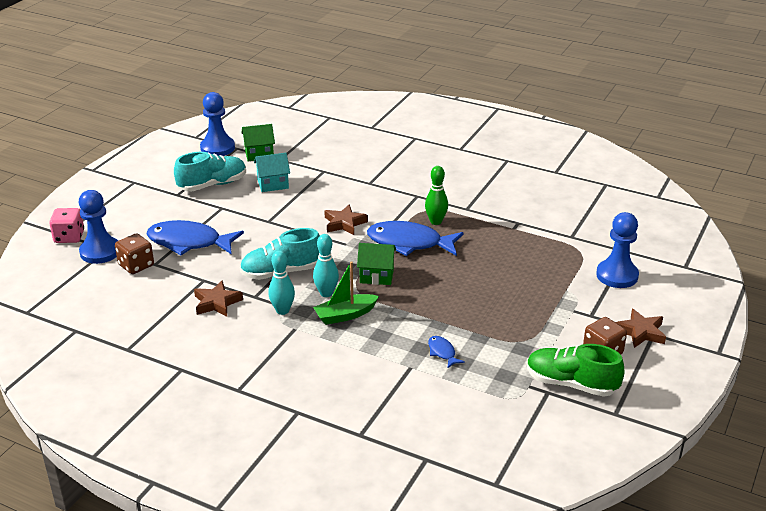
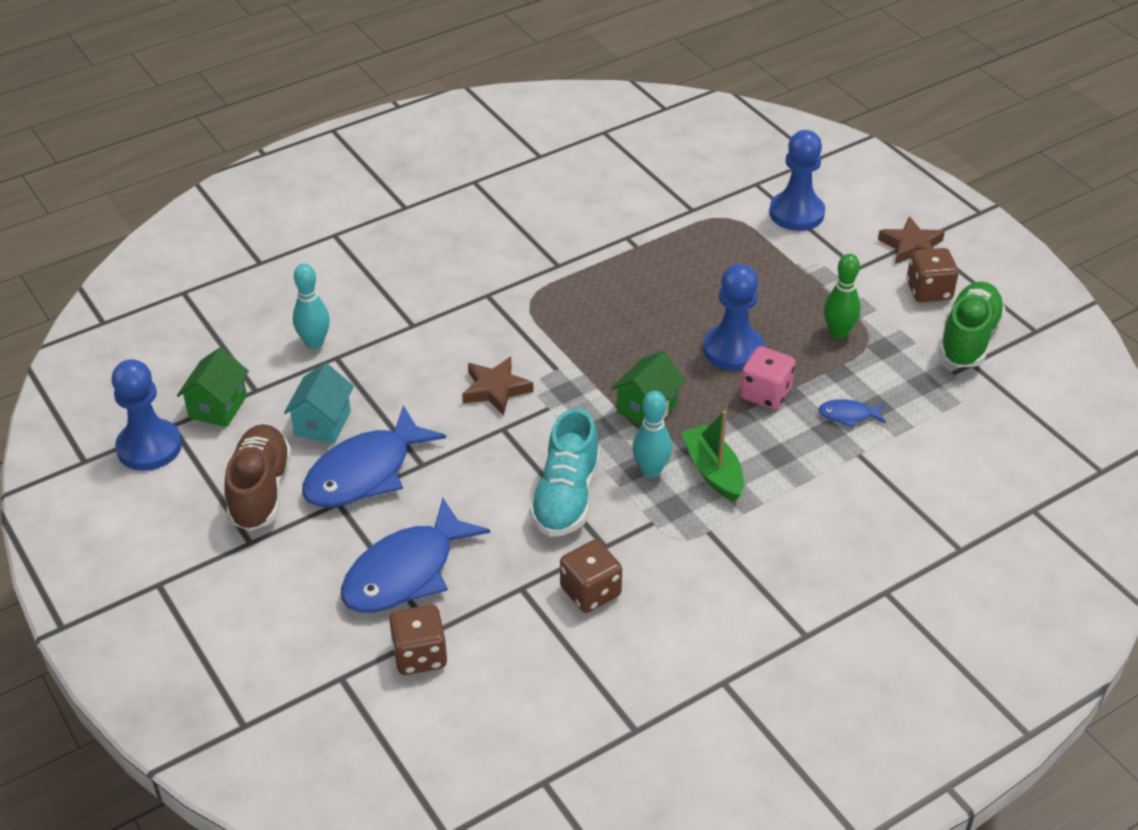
camera: 60 degrees left, 10 degrees up
(69, 237) = (261, 719): pink dice -> pink dice (765, 394)
(100, 252) = (342, 690): blue pawn -> blue pawn (733, 350)
(212, 185) = (260, 491): turquoise shoe -> brown shoe
(217, 303) = (590, 592): brown star -> brown dice
(282, 310) = (659, 529): turquoise bowling pin -> turquoise bowling pin (314, 343)
(345, 315) = (713, 471): green boat -> green boat turned 150 degrees clockwise
(409, 243) = (595, 348): blue fish -> blue fish (365, 472)
(436, 221) = (565, 304): green bowling pin -> green bowling pin (838, 332)
(571, 384) = (968, 339): green shoe -> green shoe turned 150 degrees clockwise

